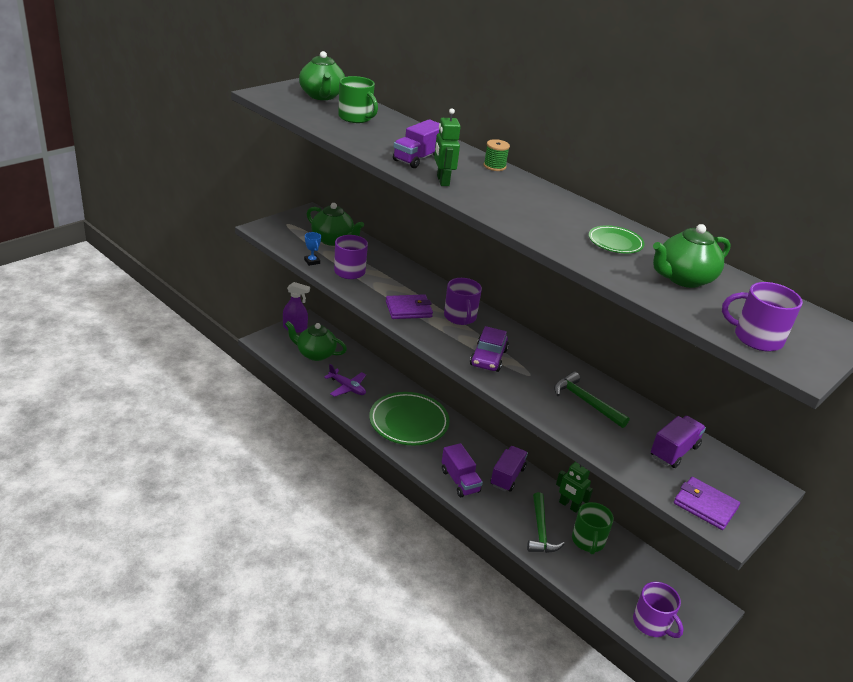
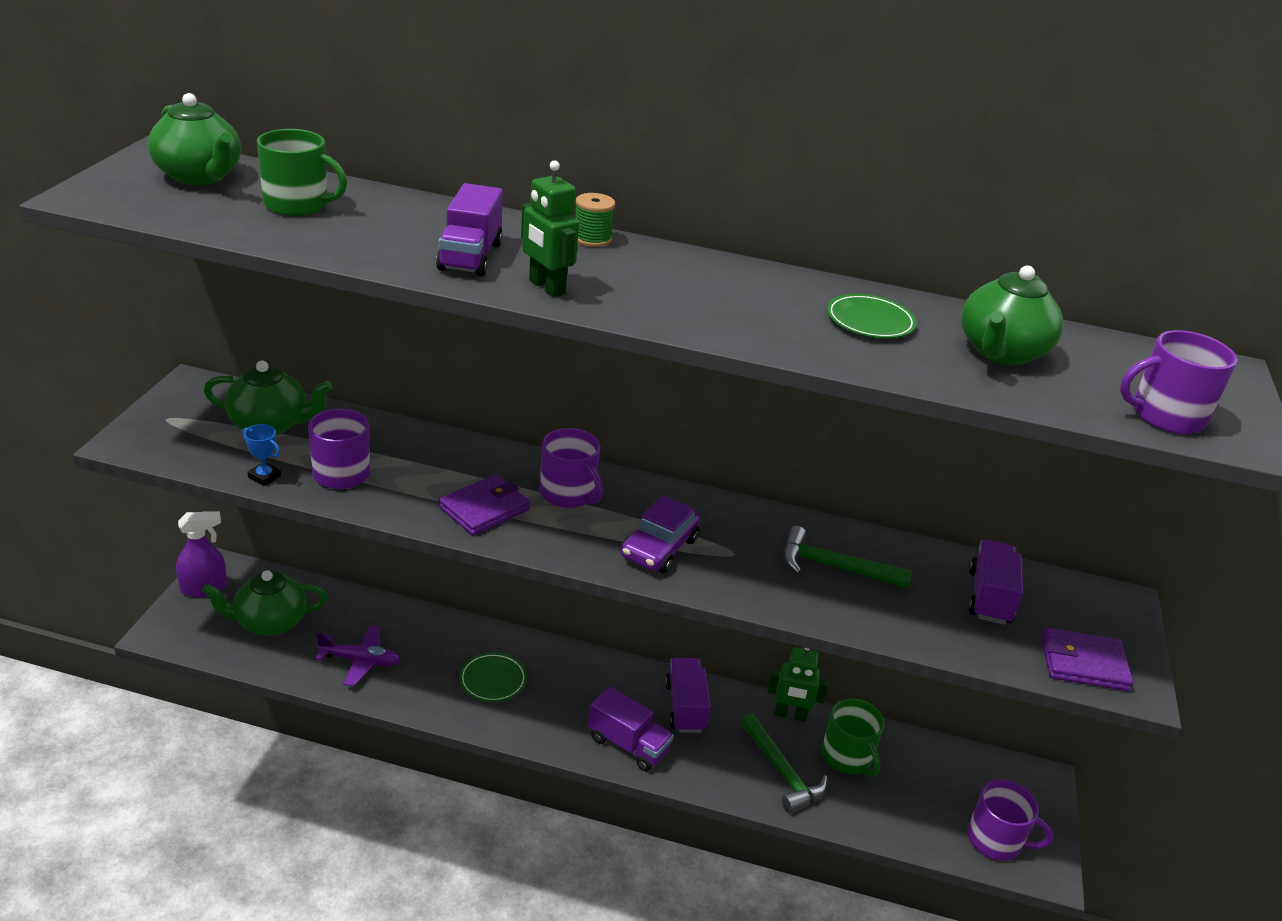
camera: 30 degrees left, 0 degrees up
(408, 422) = (493, 680): green plate -> green plate, size x0.50
(488, 358) = (659, 548): purple car -> purple car turned 45 degrees clockwise

